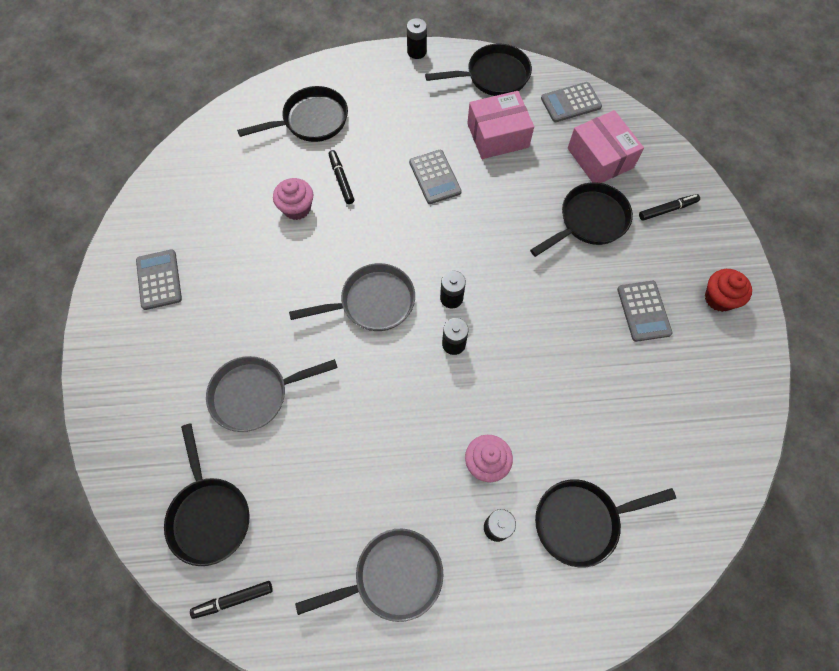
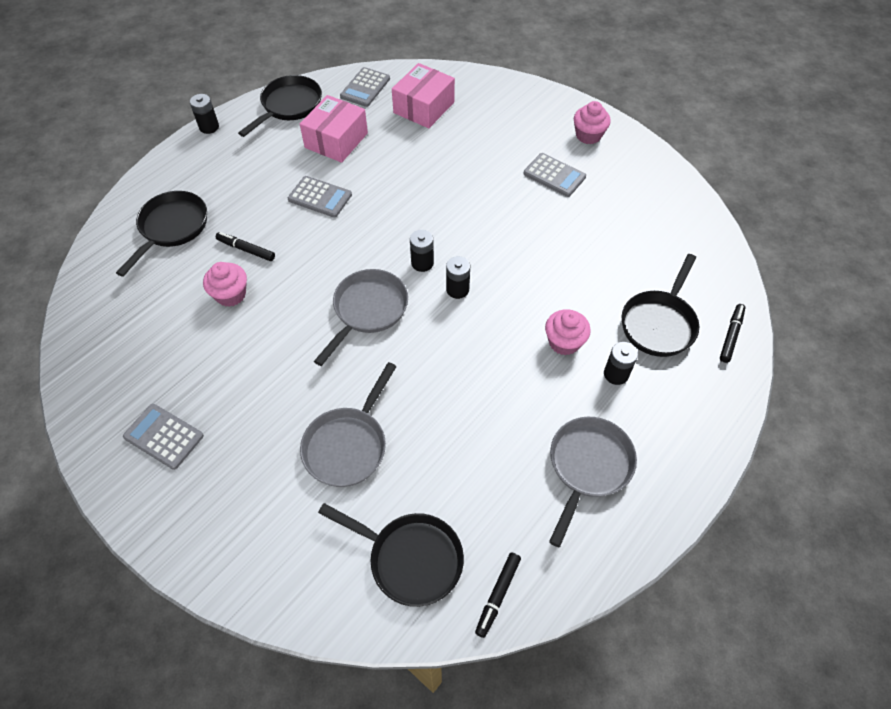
camera: 45 degrees left, 10 degrees down
(589, 221) = (460, 149): black pan -> none
(600, 158) = (424, 107): pink box -> pink box turned 75 degrees counterclockwise
(667, 209) = (501, 108): black marker -> black marker (731, 335)
(719, 298) = (588, 135): red cupcake -> pink cupcake

